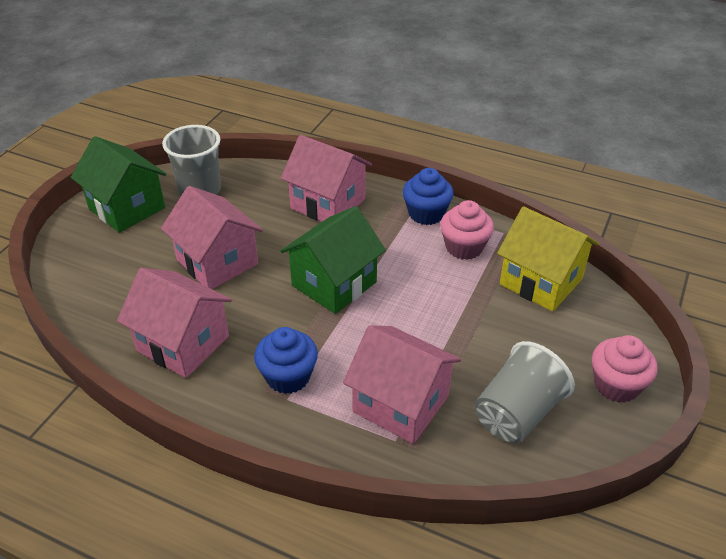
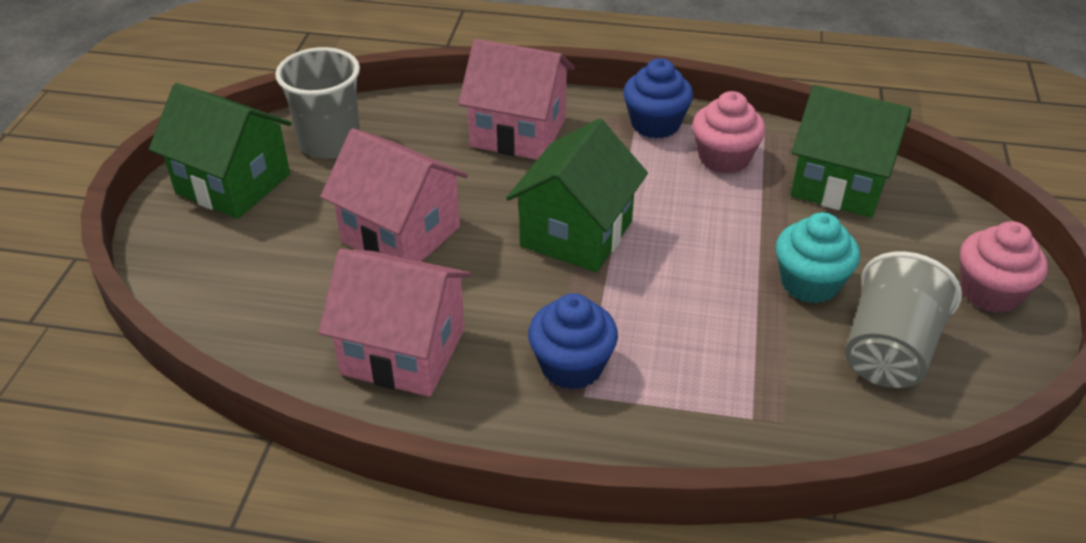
camera: 15 degrees left, 0 degrees up
(401, 404) = (738, 370): pink house -> none
(483, 351) = (809, 283): none -> turquoise cupcake
(541, 281) = (839, 183): yellow house -> green house

